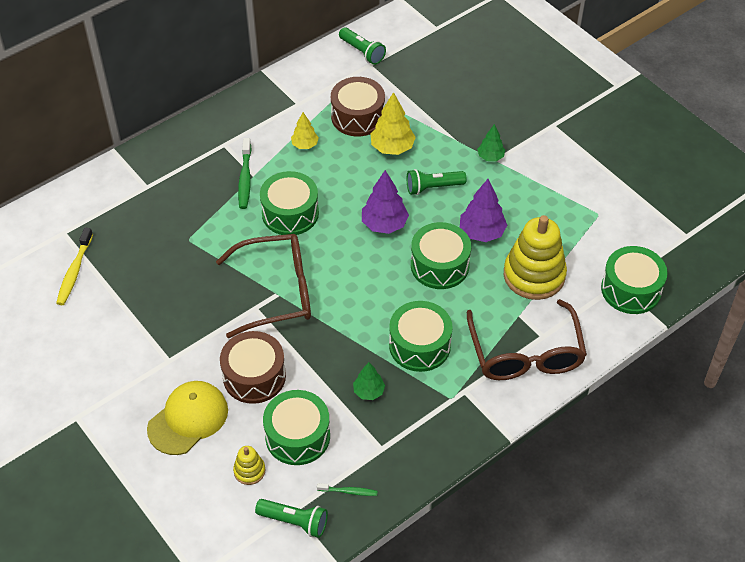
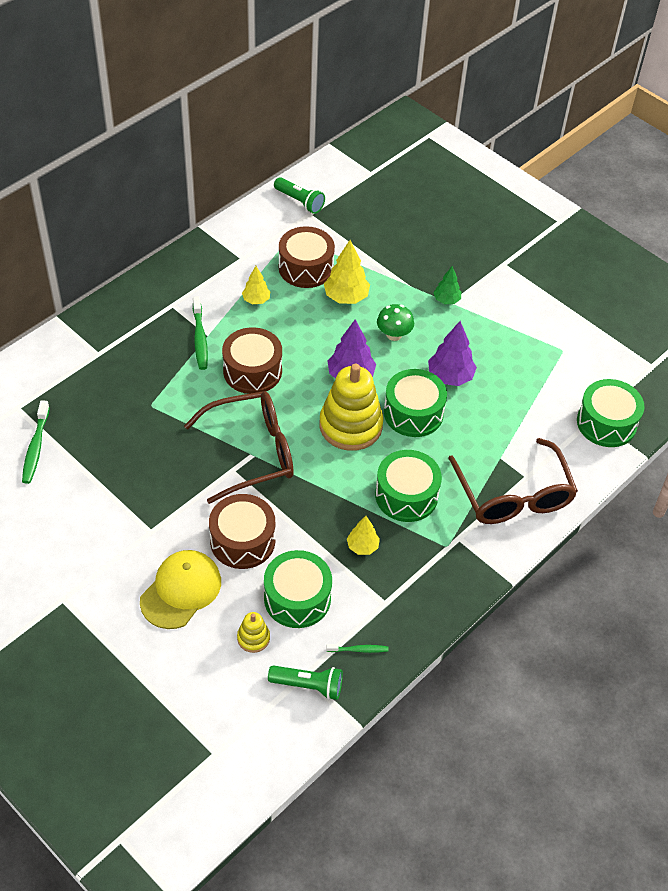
camera: 10 degrees left, 0 degrees up
(74, 271) = (36, 447): yellow toothbrush -> green toothbrush
(290, 213) = (252, 371): green drum -> brown drum
(369, 391) = (362, 546): green tree -> yellow tree
(433, 187) = (394, 335): green flashlight -> green mushroom
(534, 275) = (509, 416): yellow stacking toy -> yellow stacking toy (350, 426)

